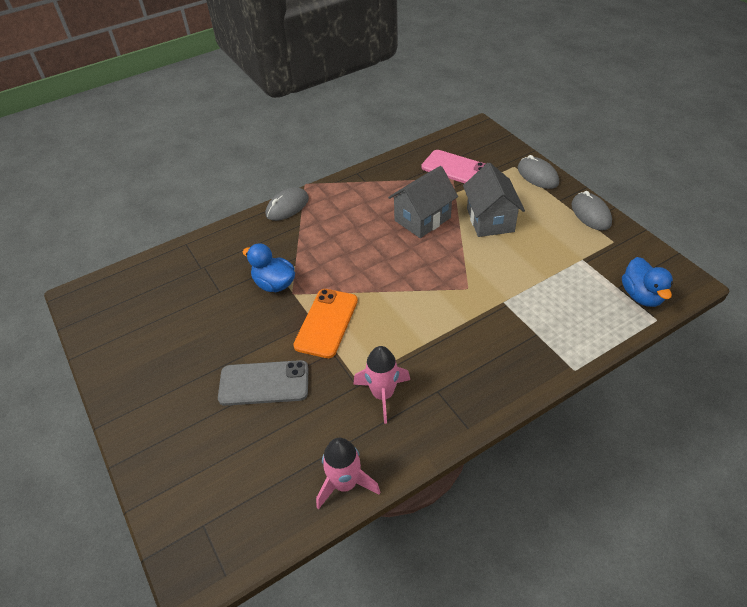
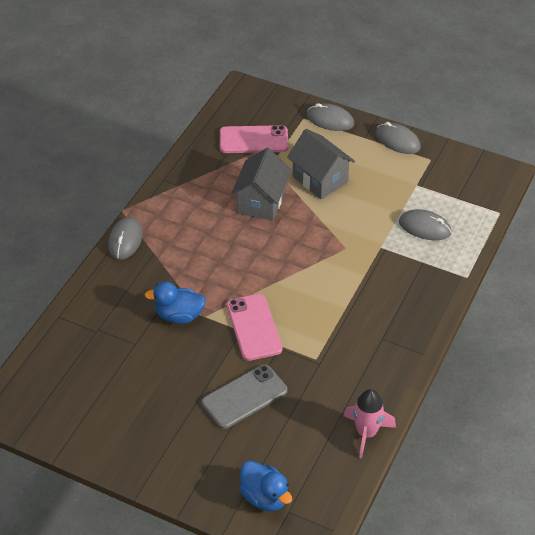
camera: 35 degrees left, 0 degrees up
(326, 323) = (253, 327): orange phone -> pink phone
(383, 394) = (344, 360): pink rocket -> none
(562, 301) = (424, 227): none -> grey mouse
(641, 296) = (478, 198): blue duck -> blue duck (265, 497)

